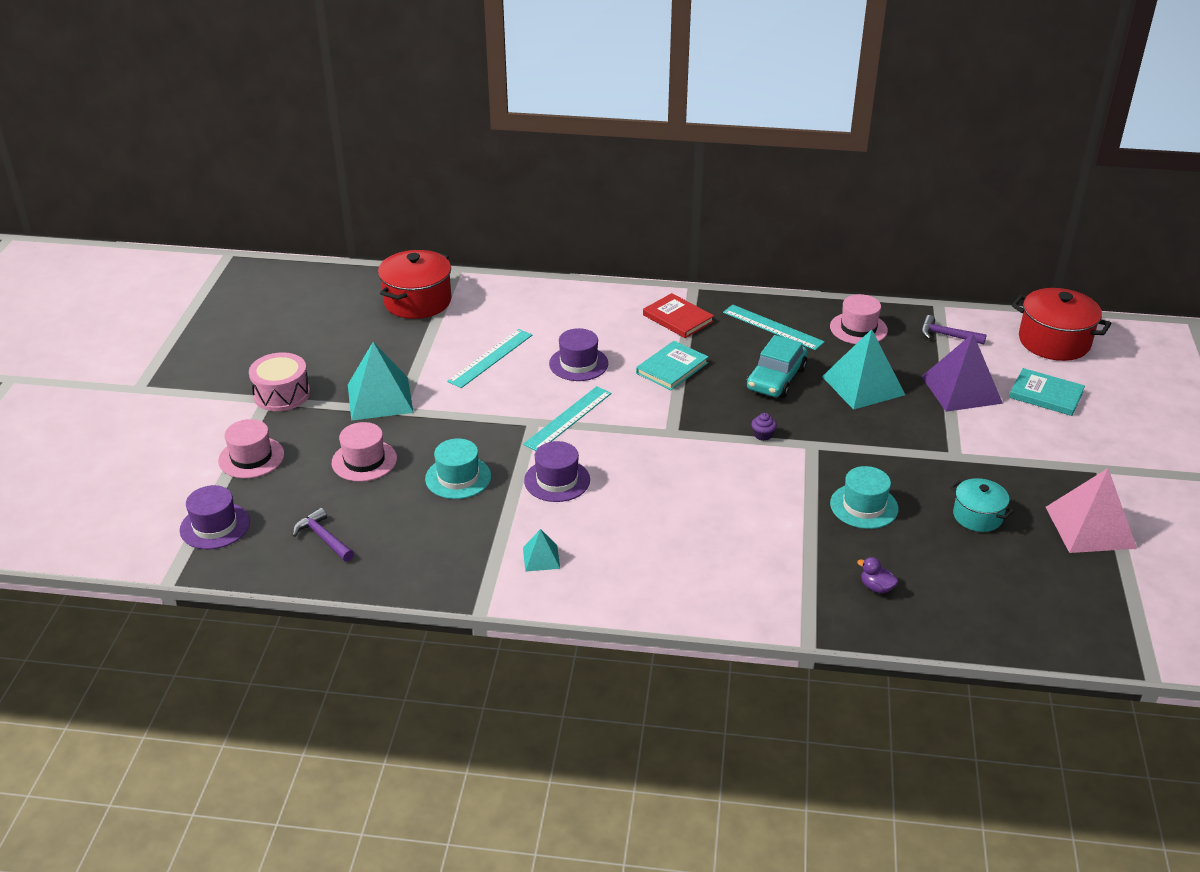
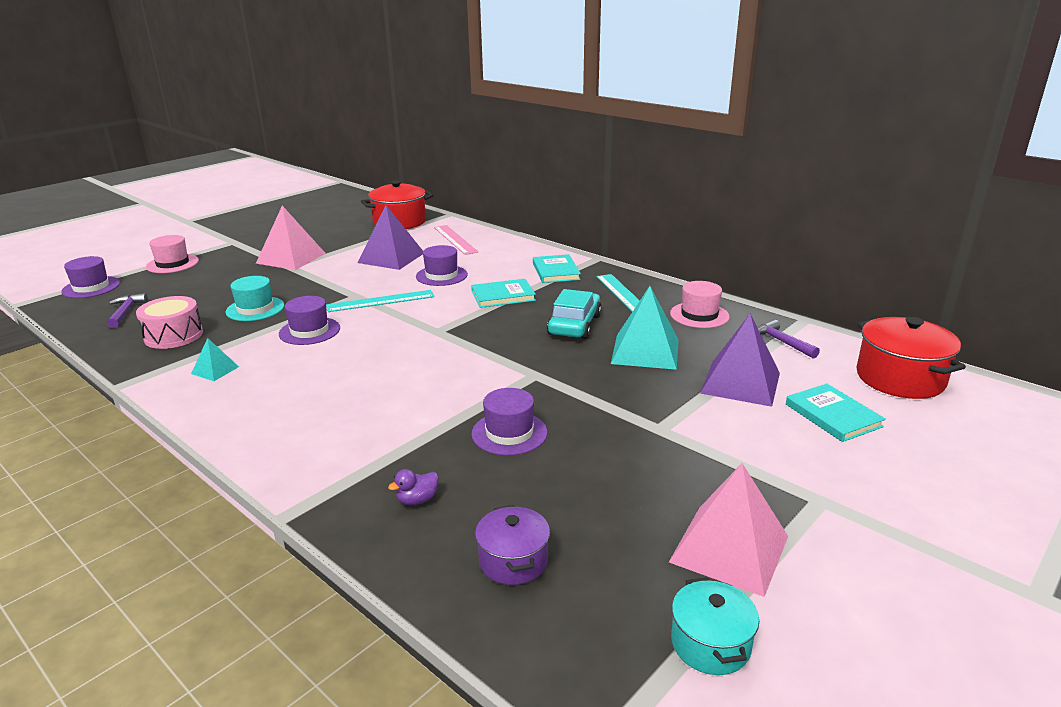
camera: 35 degrees right, 10 degrees down
(282, 394) = (245, 242): pink drum -> pink drum (173, 335)
(364, 461) = (223, 283): pink hat -> none
(380, 398) = (291, 258): turquoise pyramid -> pink pyramid
(490, 358) = (391, 257): turquoise ruler -> purple pyramid
(519, 308) = (455, 239): none -> pink ruler
(678, 318) = (555, 271): red book -> turquoise book
(763, 435) = (504, 355): purple cupcake -> none
(776, 379) = (574, 325): turquoise car -> turquoise car turned 135 degrees clockwise
(864, 506) = (509, 433): turquoise hat -> purple hat
(876, 587) = (417, 500): purple duck -> purple duck turned 105 degrees counterclockwise
(977, 516) = (609, 485): turquoise pot -> turquoise pot (710, 644)
(988, 597) = (513, 561): none -> purple pot

